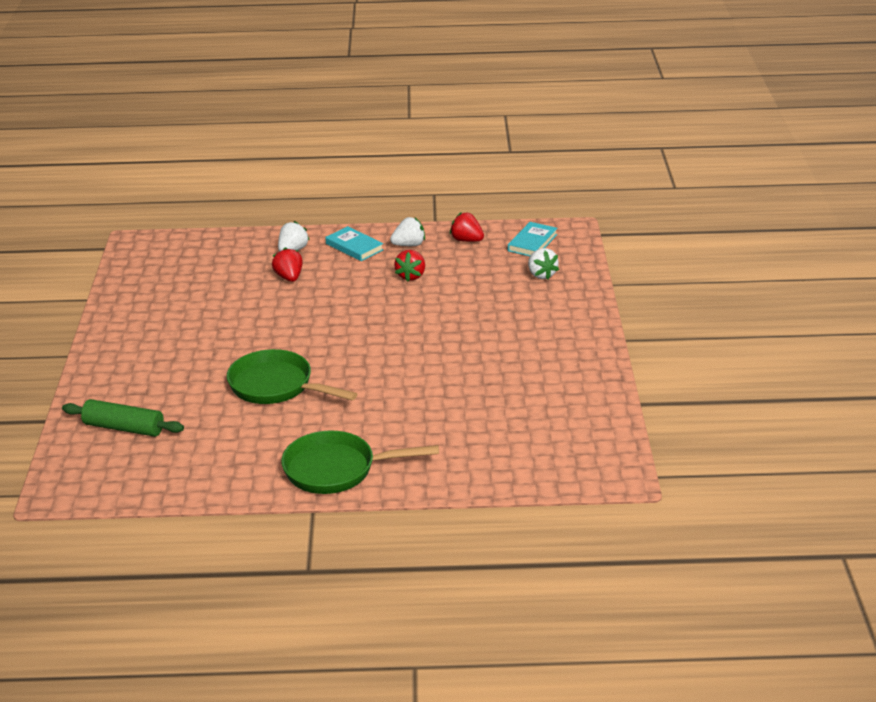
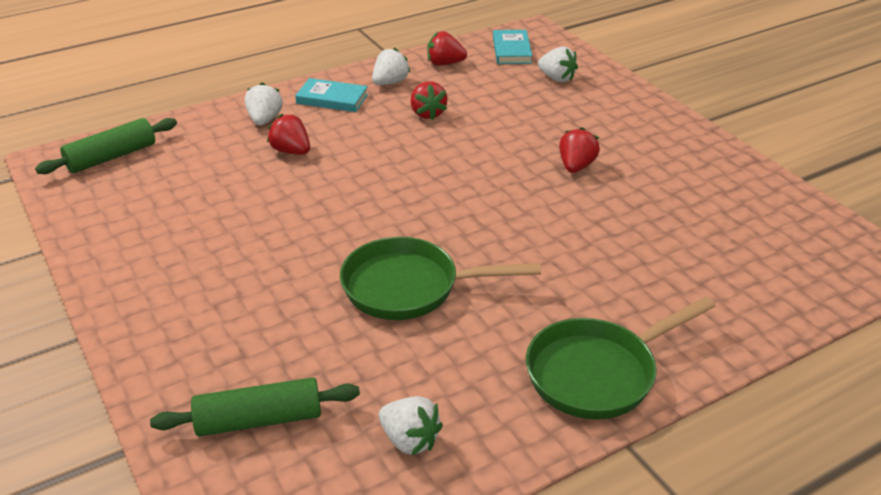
camera: 30 degrees left, 5 degrees up
(173, 250) = (111, 157): none -> green rolling pin
(192, 465) = (409, 440): none -> white strawberry
(475, 344) = (576, 166): none -> red strawberry

